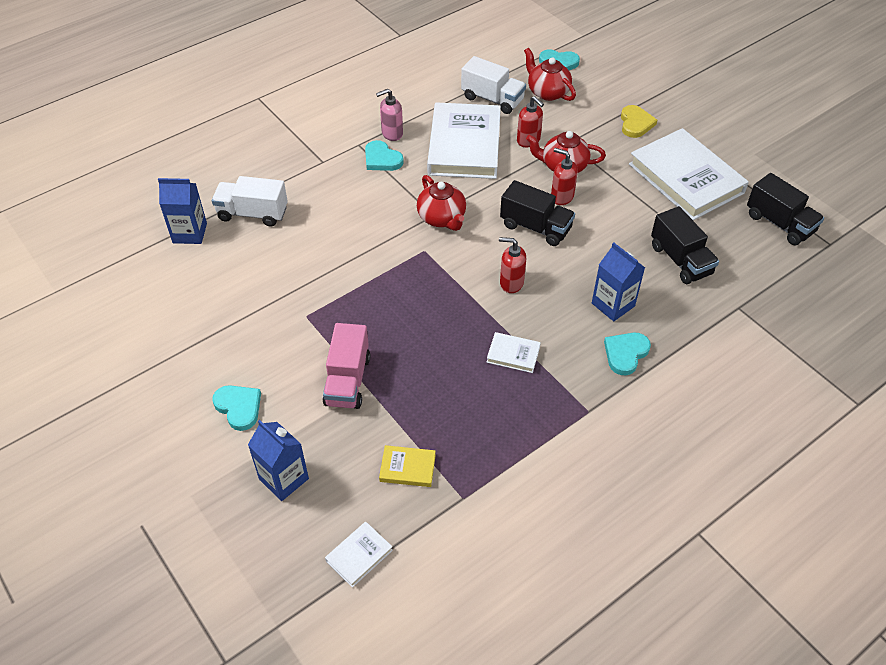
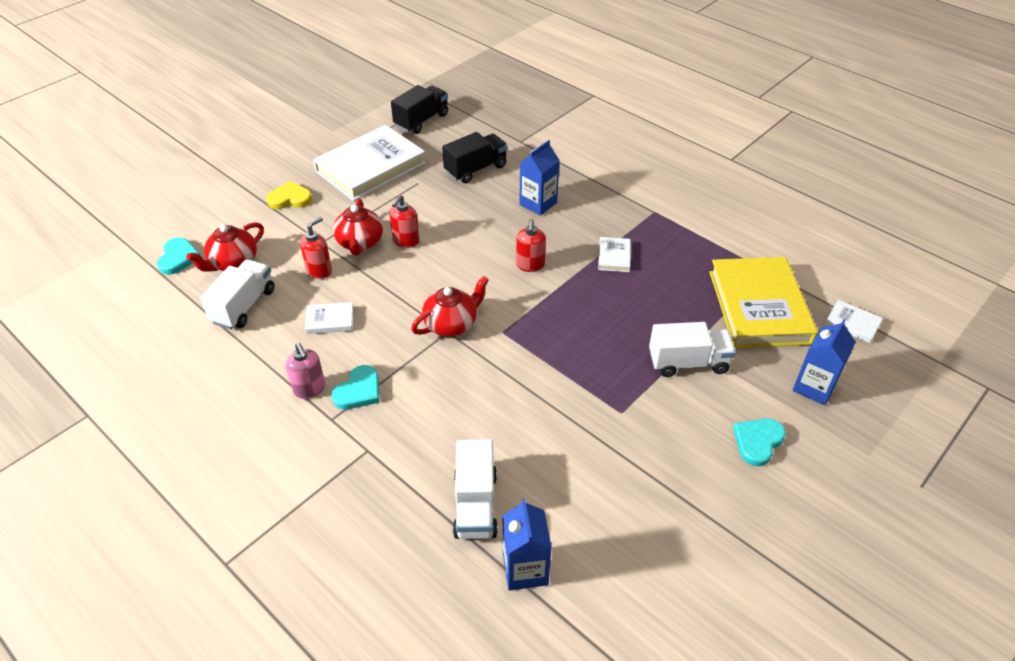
camera: 100 degrees left, 5 degrees down
(347, 380) = (688, 362): pink truck -> white truck
(407, 468) = (759, 307): yellow book -> yellow book, size x2.38
(464, 145) = (330, 320): white book -> white book, size x0.42
(535, 227) = (452, 255): black truck -> none
(625, 354) = (589, 195): turquoise heart -> none

